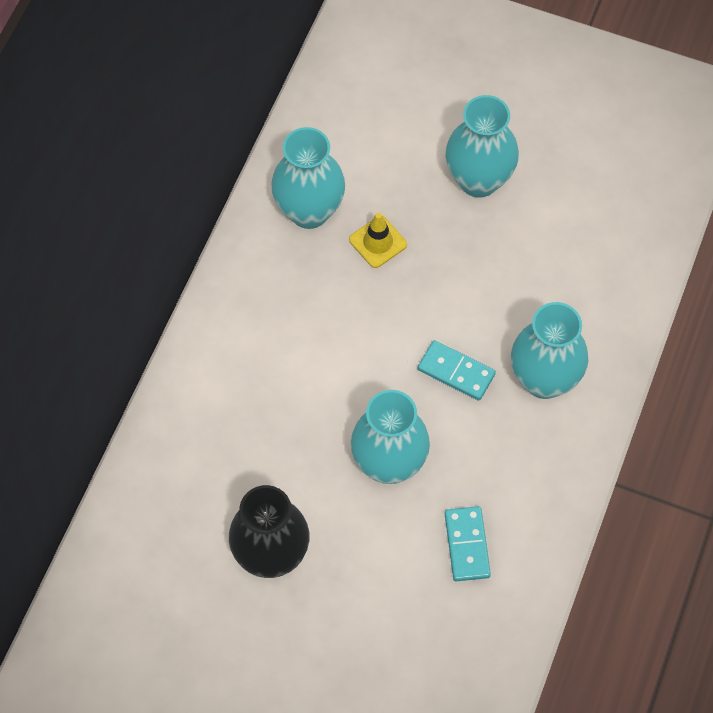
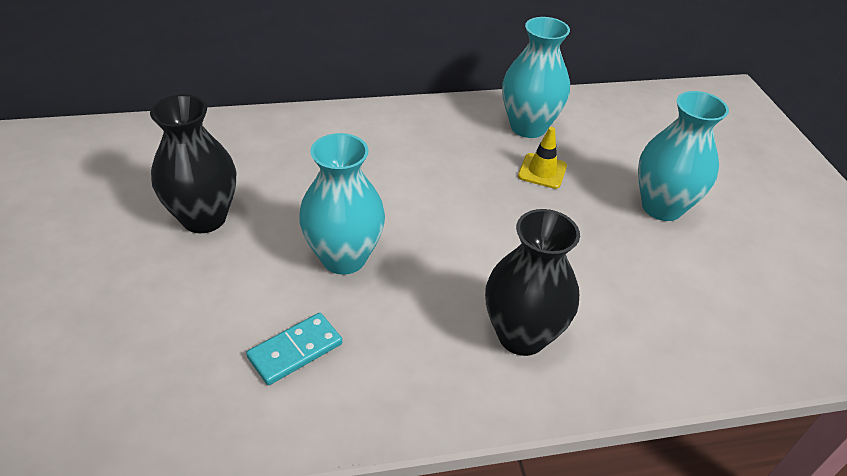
camera: 55 degrees right, 20 degrees down
(456, 372) = (471, 266): turquoise domino -> none
(544, 380) = (521, 335): turquoise vase -> black vase

